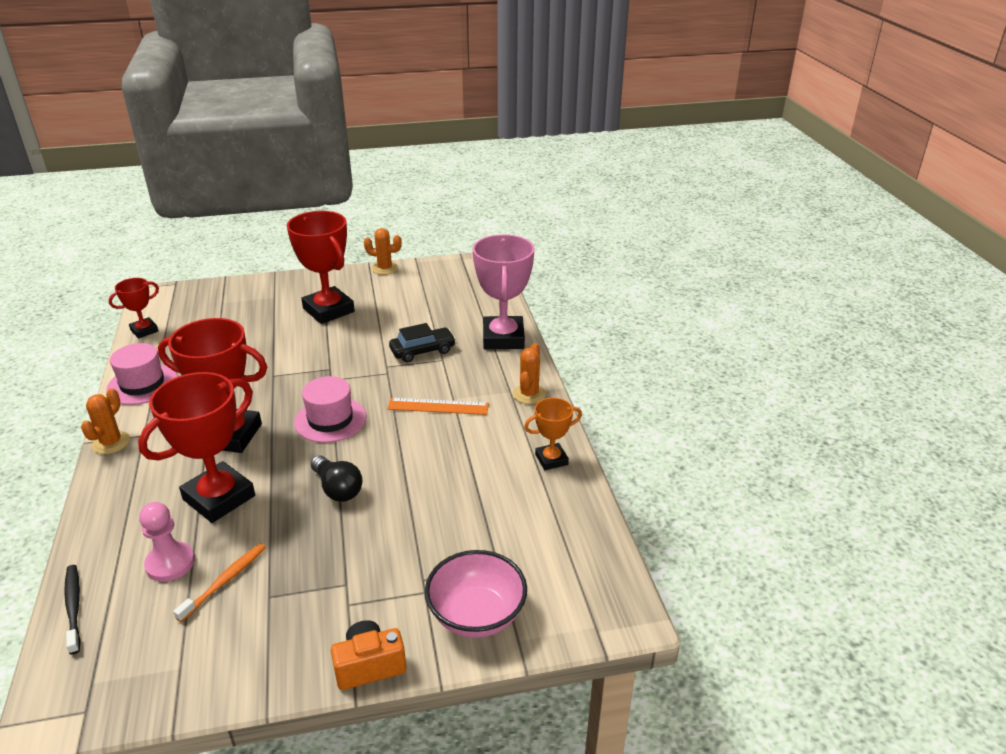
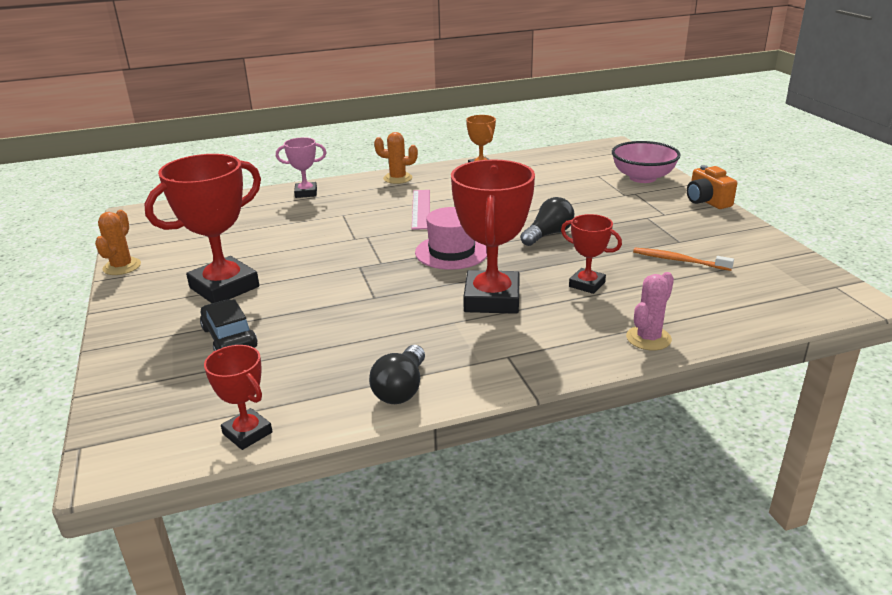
camera: 95 degrees left, 5 degrees down
(74, 607) = (761, 321): black toothbrush -> none
(107, 518) = (648, 338): none -> pink cactus
(111, 443) = (530, 375): orange cactus -> none
(142, 384) = (401, 389): pink hat -> black light bulb
(170, 563) = (679, 288): pink pawn -> none
(219, 498) = (587, 284): red trophy -> red trophy, size x0.53
(422, 351) = (326, 224): black car -> black car (229, 338)
(438, 406) = (421, 209): orange ruler -> pink ruler
(503, 338) = (306, 193): pink trophy -> pink trophy, size x0.53

